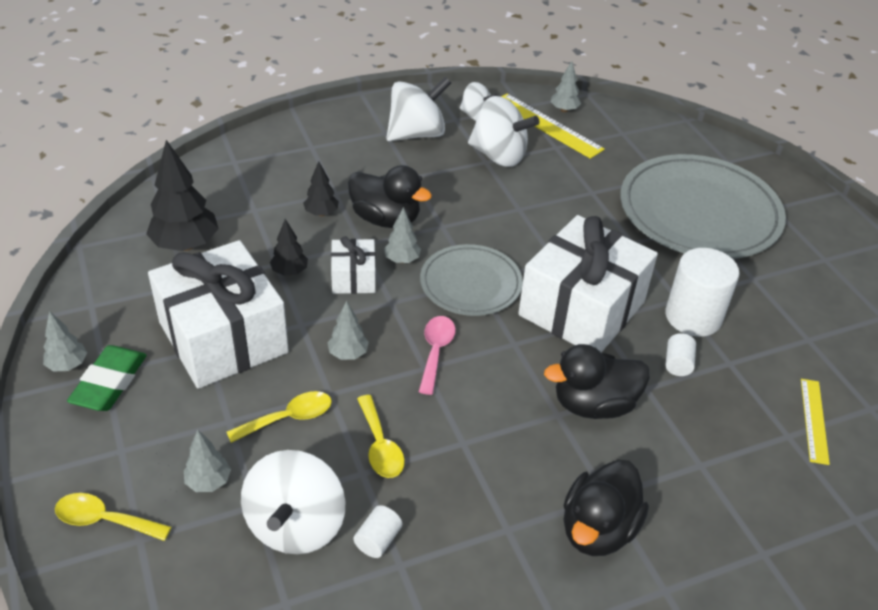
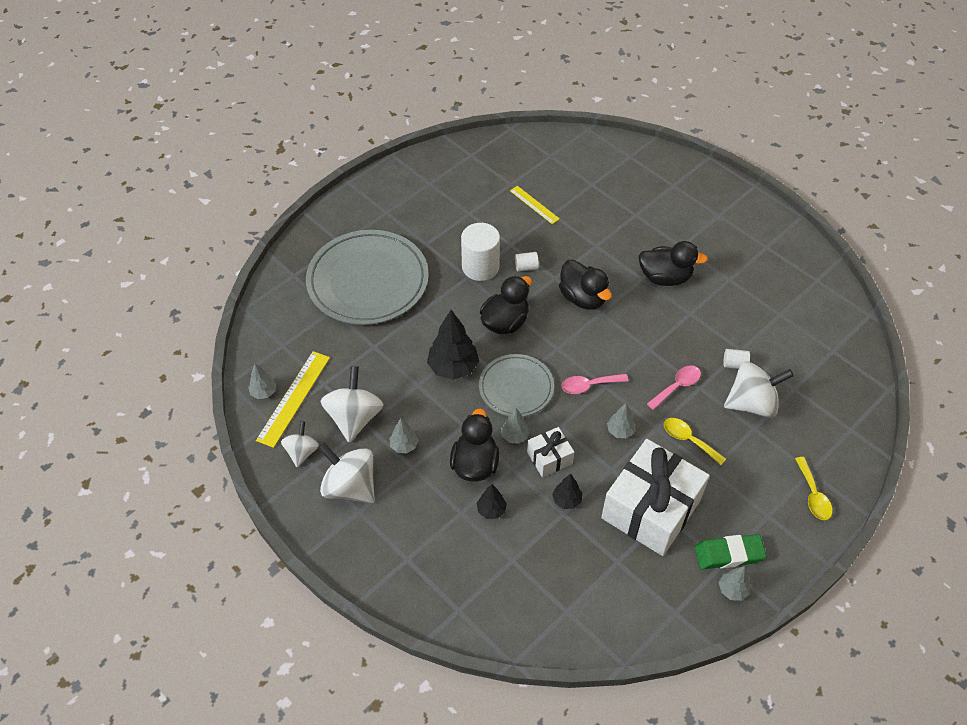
camera: 110 degrees left, 10 degrees up
(185, 245) = (579, 586): black tree -> black tree (453, 368)
(208, 482) = (756, 458): grey tree -> grey tree (404, 446)
(380, 446) = (677, 386): yellow spoon -> pink spoon
(582, 308) = (505, 322): white gift -> black duck
(814, 420) = (534, 204): yellow ruler -> yellow ruler turned 60 degrees clockwise

